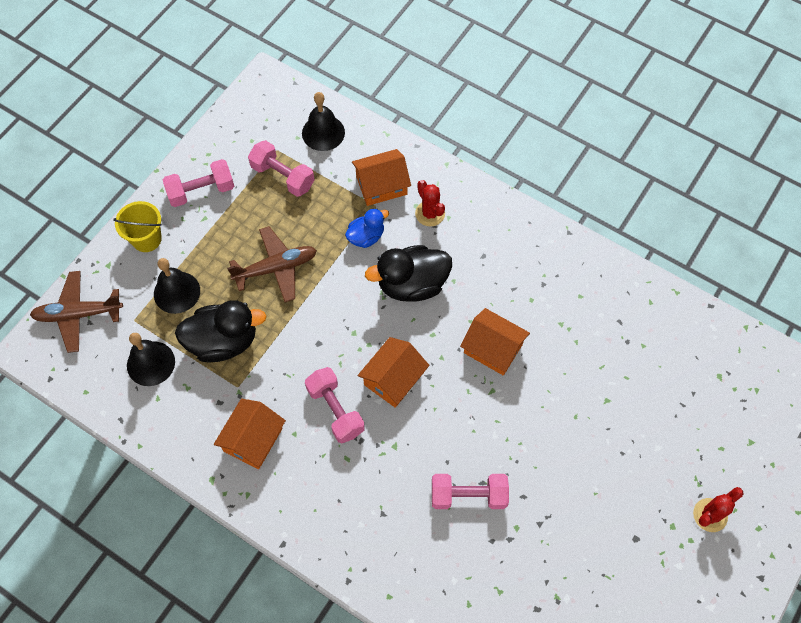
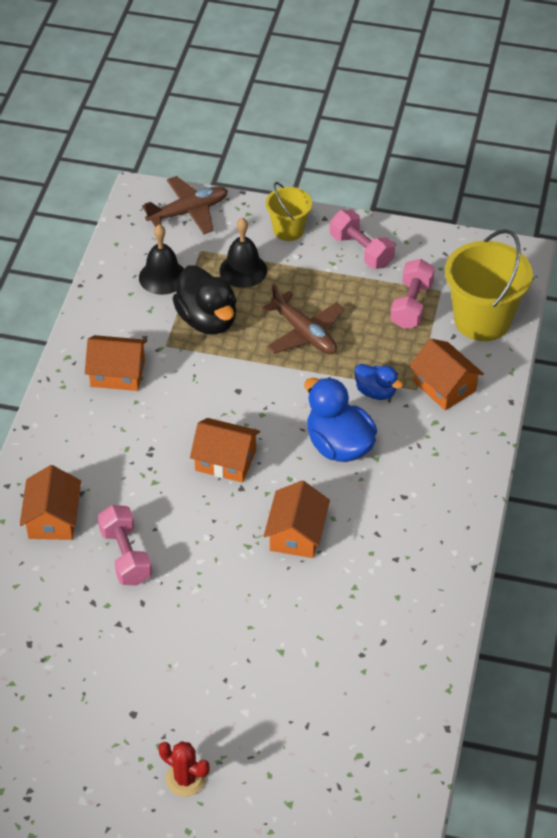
camera: 70 degrees right, 15 degrees down
(78, 314) = (188, 212): brown plane -> brown plane turned 90 degrees clockwise
(323, 132) = (482, 320): black bell -> yellow bucket
(335, 410) = (172, 425): pink dumbbell -> none
(403, 548) = (53, 518): none -> orange house
(412, 285) = (339, 445): black duck -> blue duck
(430, 213) = (432, 436): red cactus -> none

